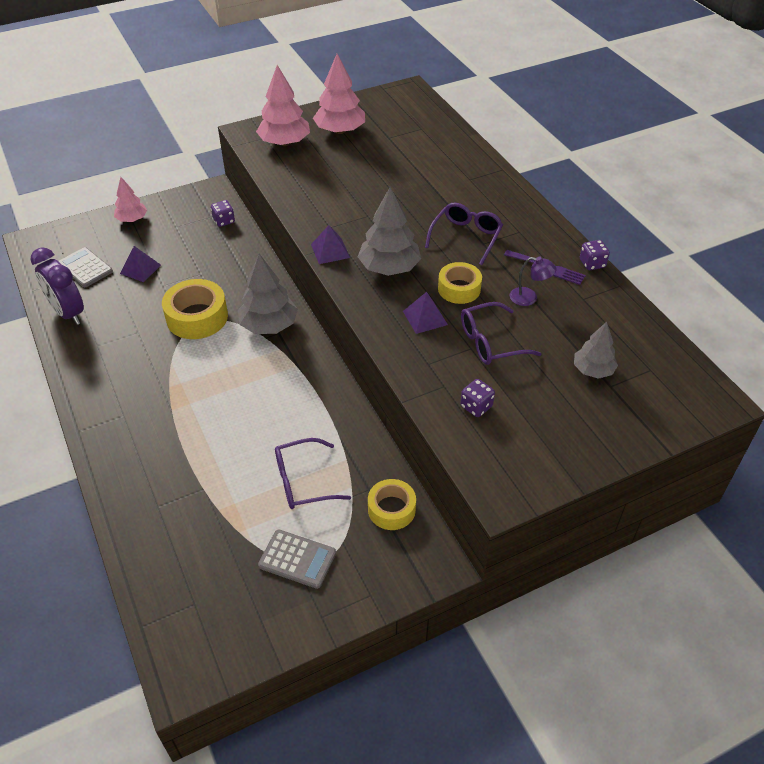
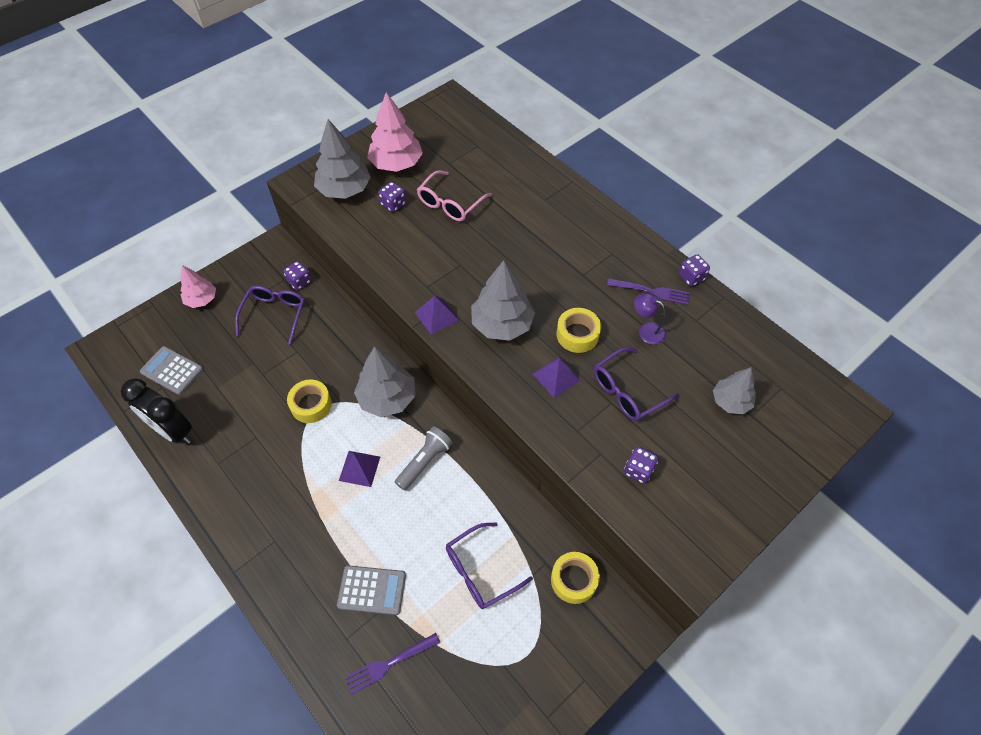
camera: 15 degrees left, 10 degrees up
(68, 313) = (173, 431): purple clock -> black clock
(140, 269) = (231, 359): purple pyramid -> purple pyramid (359, 468)
(189, 535) = (390, 663): none -> purple fork
(197, 317) = (311, 405): yellow tape -> yellow tape, size x0.65
(284, 143) = (344, 190): pink tree -> grey tree
(284, 383) = (425, 462): none -> grey flashlight
(297, 559) = (503, 660): grey calculator -> grey calculator (372, 590)
(324, 160) = (393, 204): none -> purple dice
(377, 168) = (450, 204): none -> pink glasses
(466, 237) = (564, 270): purple glasses -> purple glasses (275, 314)
(529, 298) = (646, 330): purple lamp -> purple lamp turned 150 degrees counterclockwise

